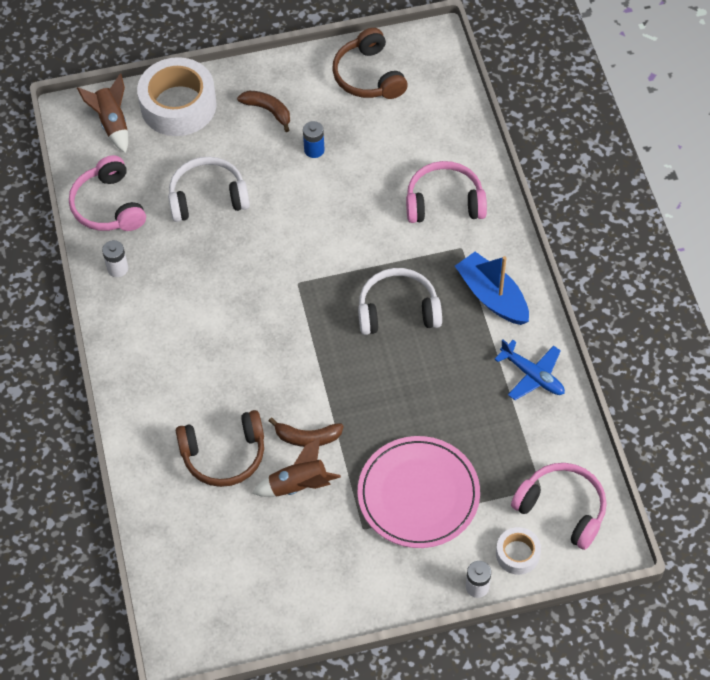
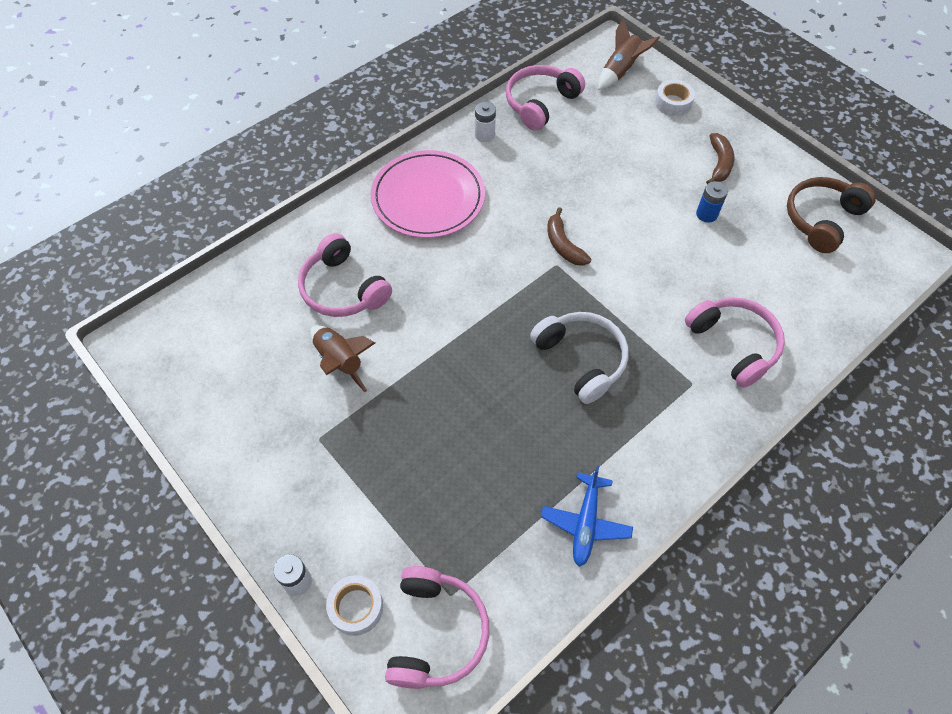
camera: 60 degrees right, 0 degrees up
(178, 105) = (673, 103): white tape -> white tape, size x0.49
(208, 197) = (597, 162): white headphones -> none
(224, 454) = (343, 289): brown headphones -> pink headphones
(307, 437) = (395, 346): brown banana -> brown banana (563, 245)
(418, 494) = (381, 472): pink plate -> pink plate (428, 197)
(492, 296) = (655, 439): blue boat -> none

